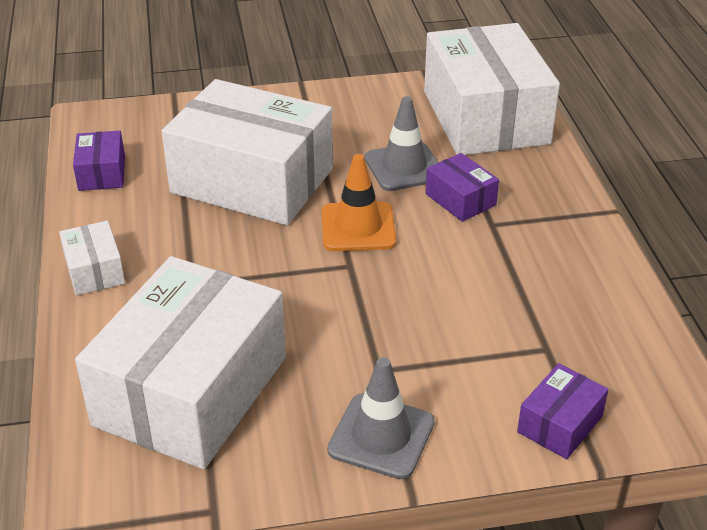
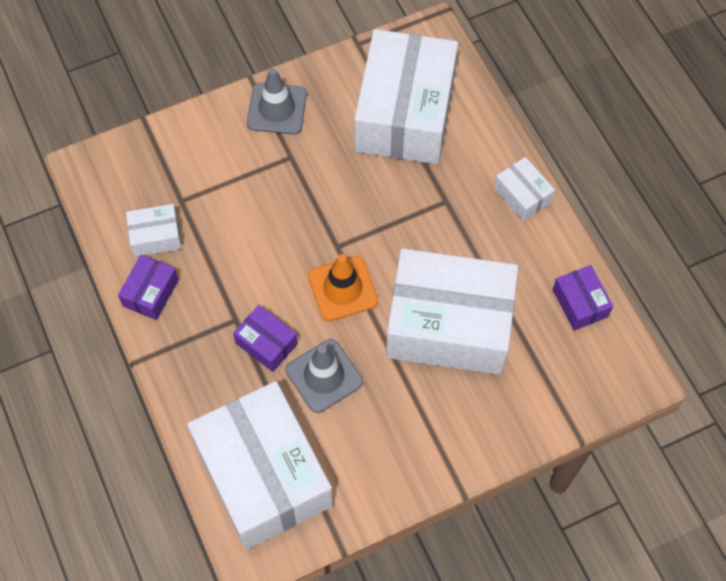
camera: 165 degrees right, 25 degrees up
(559, 424) = (168, 142): purple box -> purple box (151, 293)
(585, 316) = (156, 236): none -> white box

